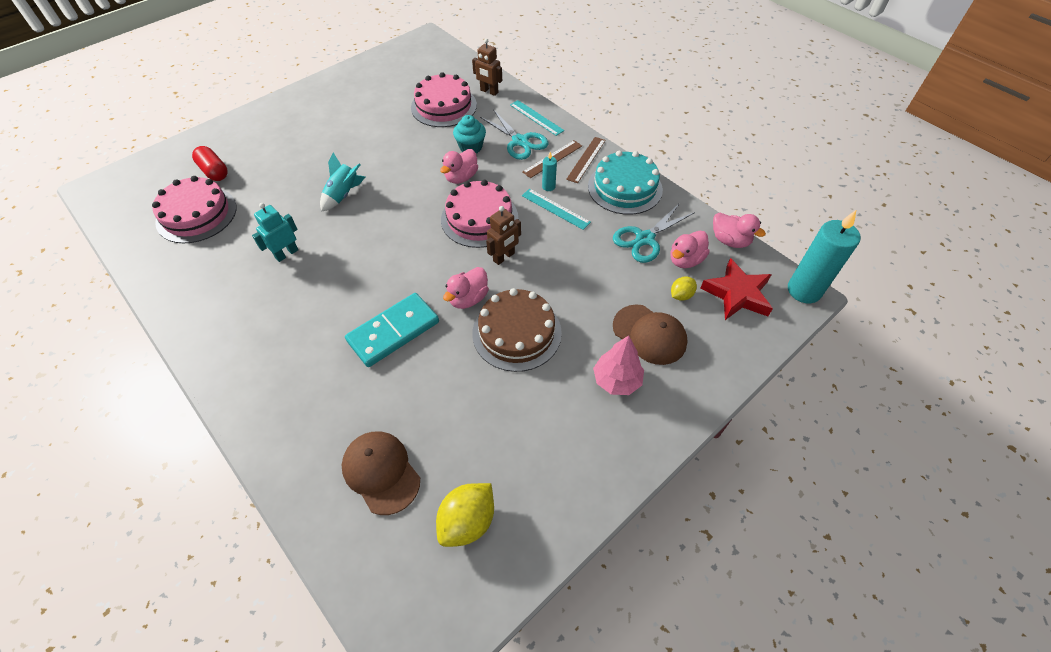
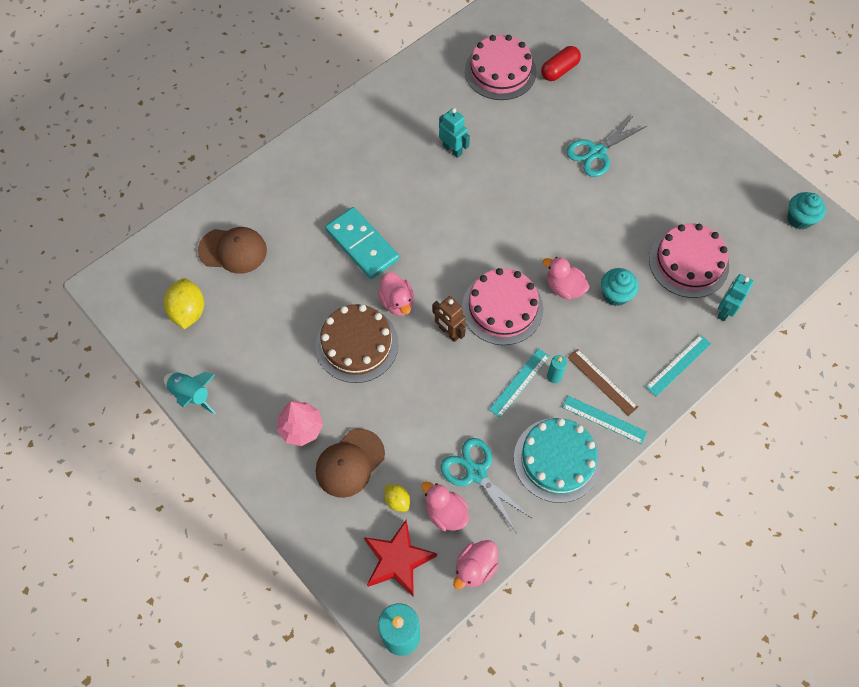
camera: 90 degrees right, 10 degrees up
(343, 195) = (531, 182): turquoise rocket -> turquoise rocket (191, 395)
(381, 472) = (233, 250): brown cap -> brown cap turned 45 degrees clockwise
(412, 51) = (799, 219): none -> turquoise cupcake
(467, 521) = (188, 311): yellow lemon -> yellow lemon turned 45 degrees clockwise
(468, 298) = (397, 302): pink duck -> pink duck turned 150 degrees counterclockwise
(489, 91) = (724, 310): brown robot -> turquoise robot
(520, 141) = (631, 347): turquoise scissors -> turquoise scissors (597, 152)
(586, 159) = (604, 419): brown ruler -> turquoise ruler

